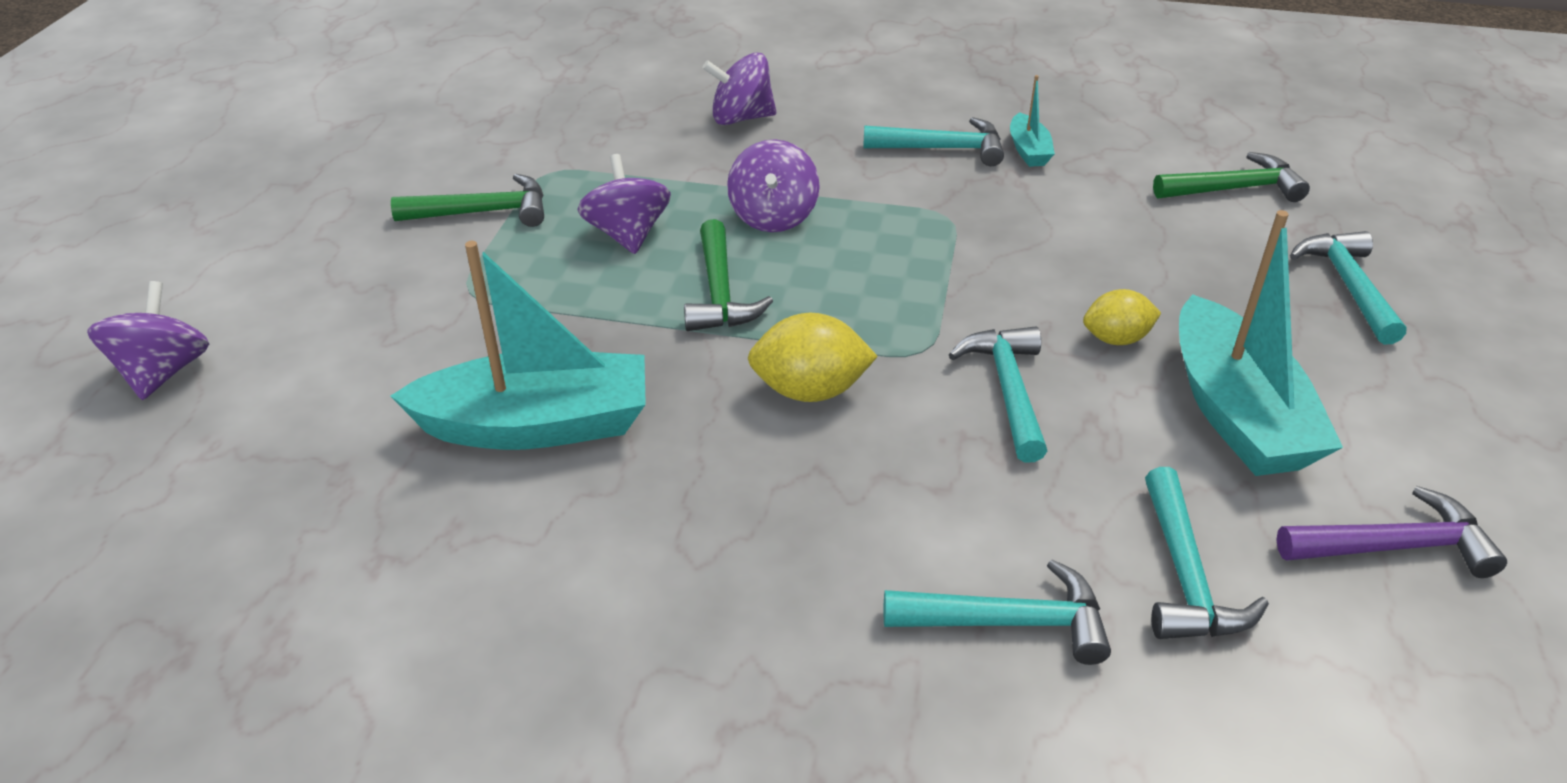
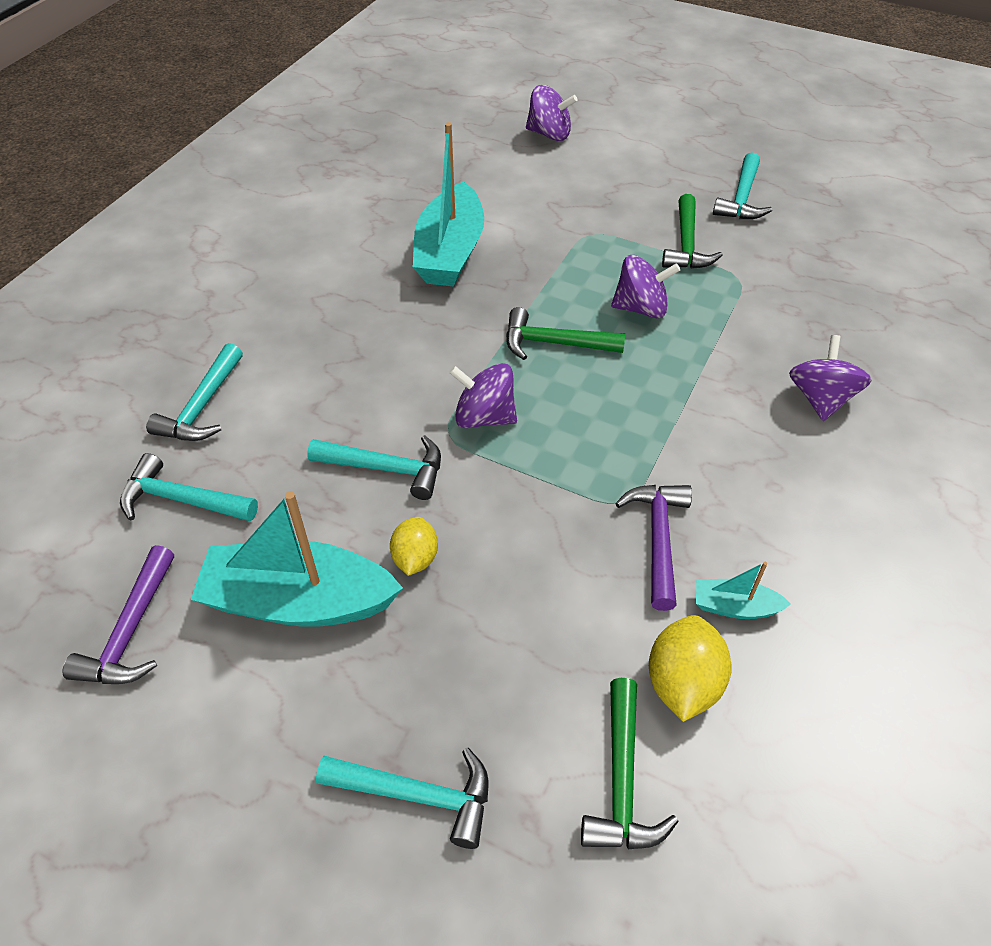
camera: 105 degrees right, 10 degrees up
(773, 217) = (648, 389): purple spinning top -> purple spinning top (484, 417)
(810, 391) = (430, 367): yellow lemon -> yellow lemon (682, 683)
(943, 149) = (746, 534): turquoise hammer -> turquoise hammer (741, 198)
(981, 193) = (658, 538): none -> purple hammer

